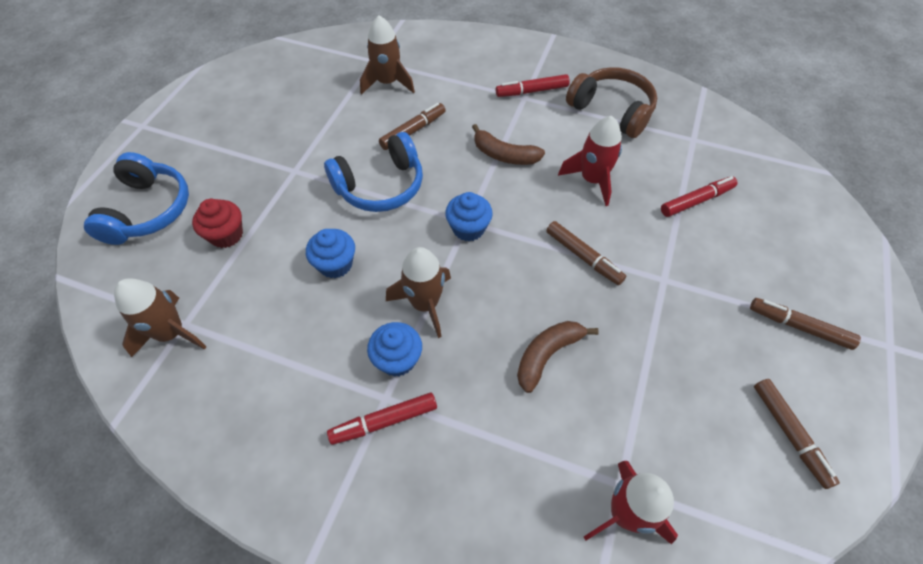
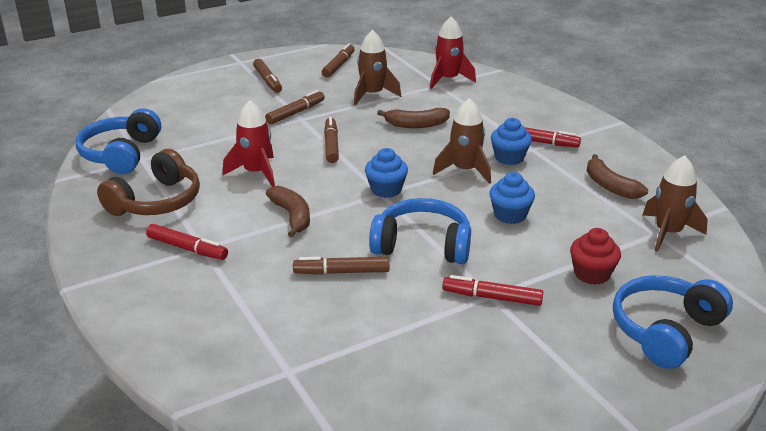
camera: 140 degrees left, 25 degrees down
(259, 379) = (610, 186): none -> brown banana
(388, 83) = (306, 333): brown rocket -> brown rocket (372, 94)
(611, 111) = (156, 201): brown headphones -> brown headphones turned 135 degrees counterclockwise
(683, 285) = (296, 113): none -> brown marker
(696, 201) = (212, 134): red marker -> red marker (492, 297)
(715, 134) = (121, 154): none -> blue headphones

